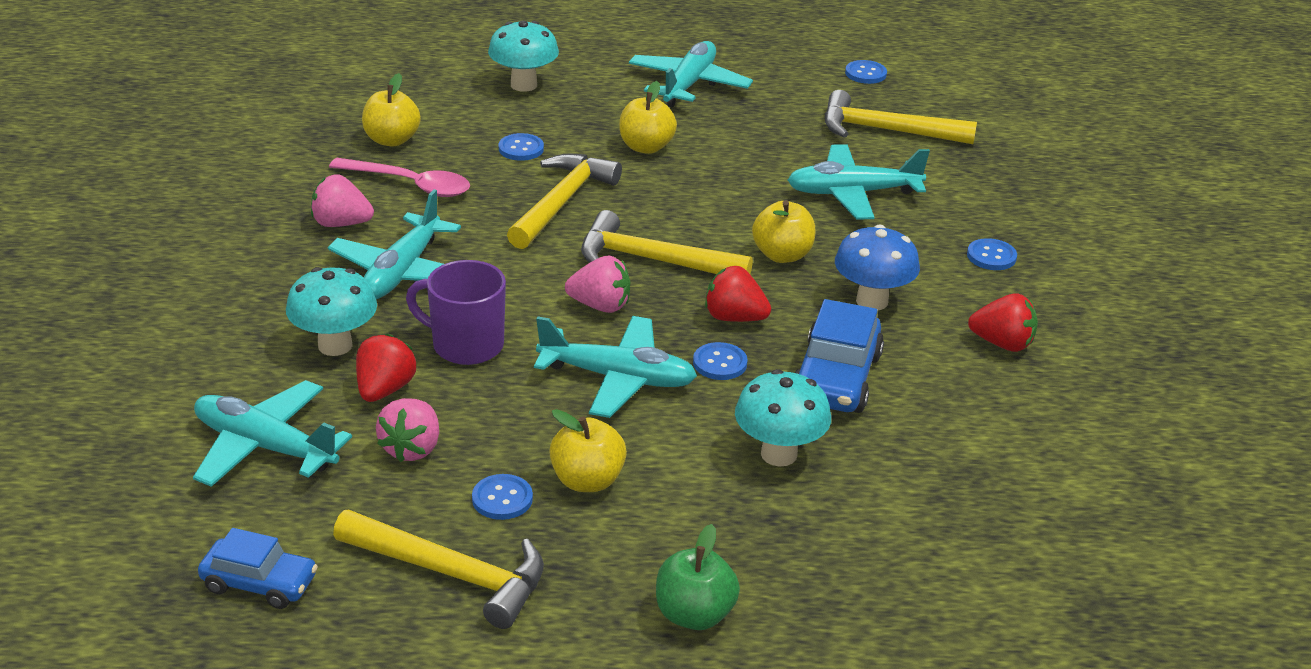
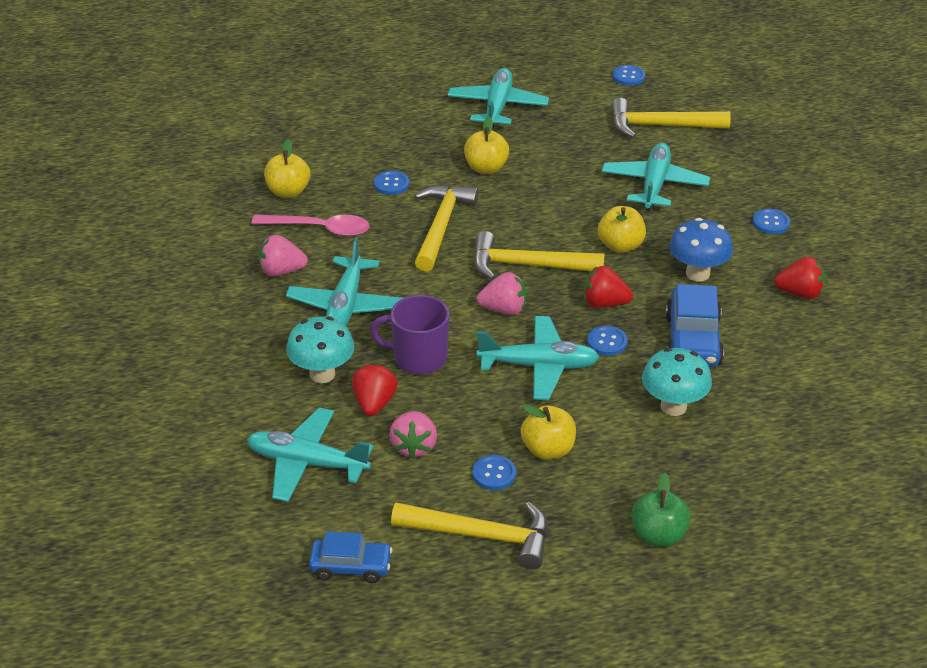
camera: 10 degrees left, 5 degrees up
(524, 85) = (370, 126): turquoise mushroom -> none
(853, 193) = (654, 185): turquoise plane -> turquoise plane turned 120 degrees clockwise

